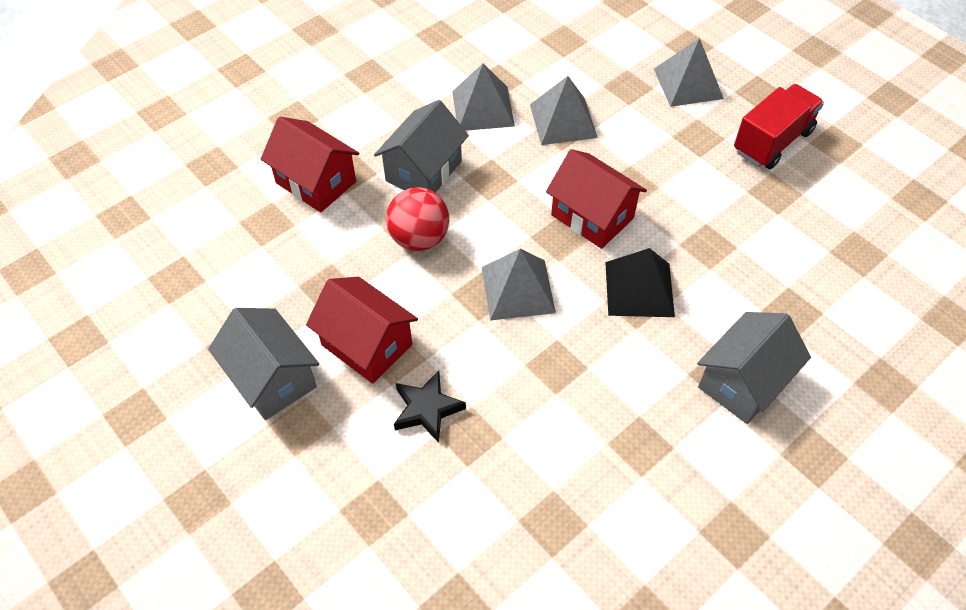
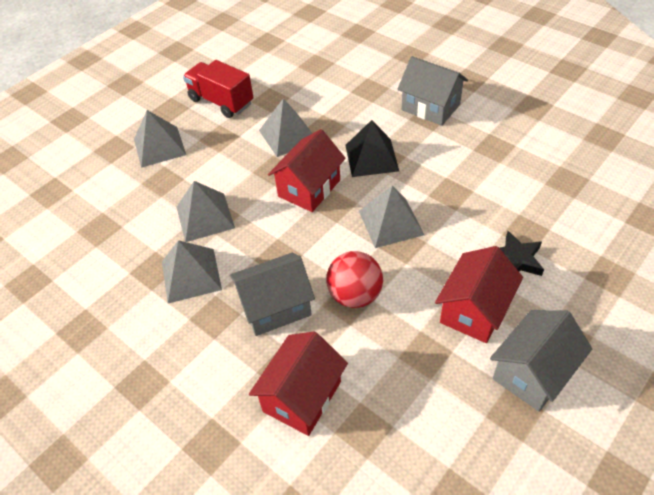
camera: 95 degrees left, 5 degrees down
(423, 171) = (275, 307): grey house -> grey house turned 45 degrees counterclockwise
(695, 205) = (288, 135): none -> grey pyramid

